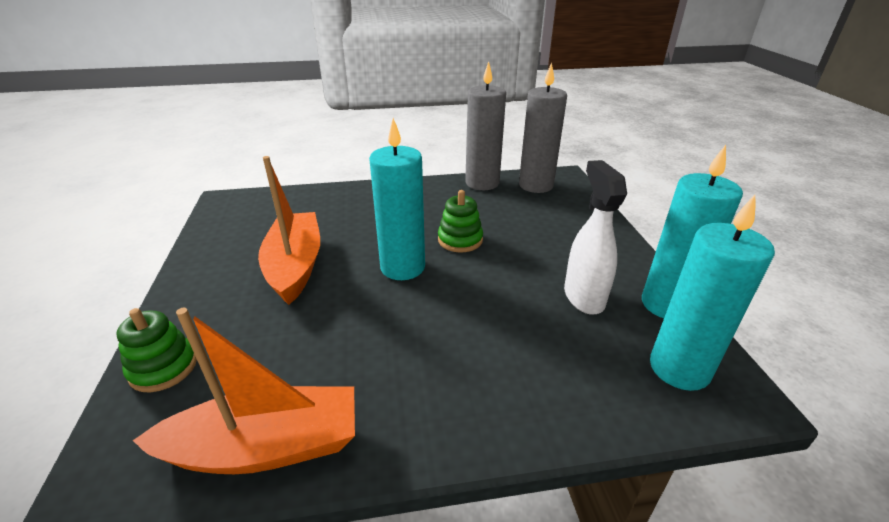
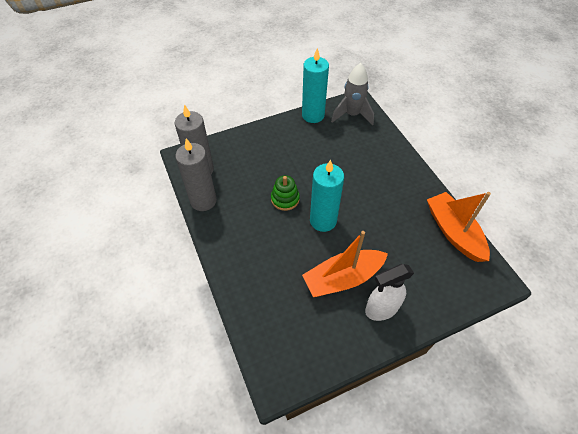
camera: 105 degrees left, 20 degrees up
(163, 367) = (443, 298): green stacking toy -> none
(583, 297) = (319, 142): white spray bottle -> white spray bottle (381, 309)
(679, 368) = (352, 115): turquoise candle -> grey rocket

